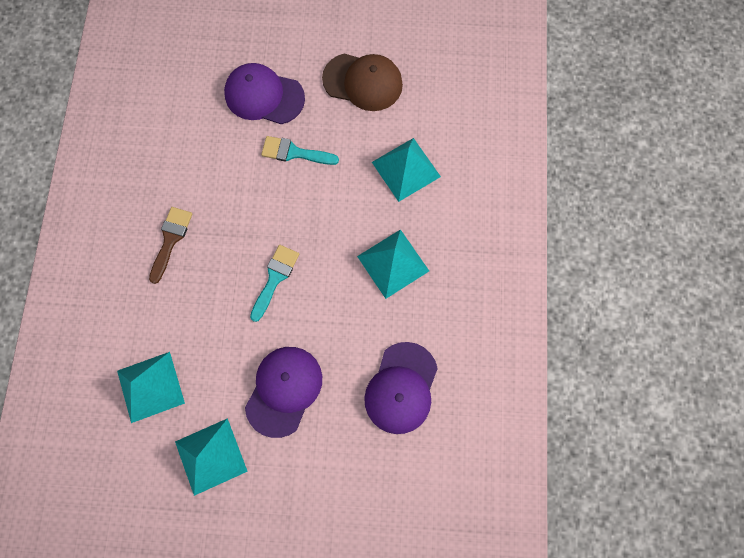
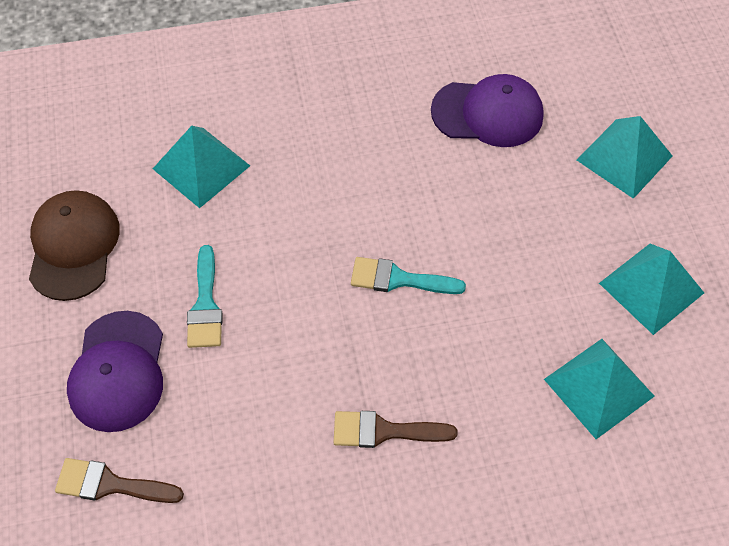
camera: 105 degrees left, 15 degrees down
(194, 83) = (110, 484): none -> brown brush
(284, 390) = (539, 230): purple cap -> none
(393, 263) = (336, 153): turquoise pyramid -> turquoise pyramid (624, 158)

